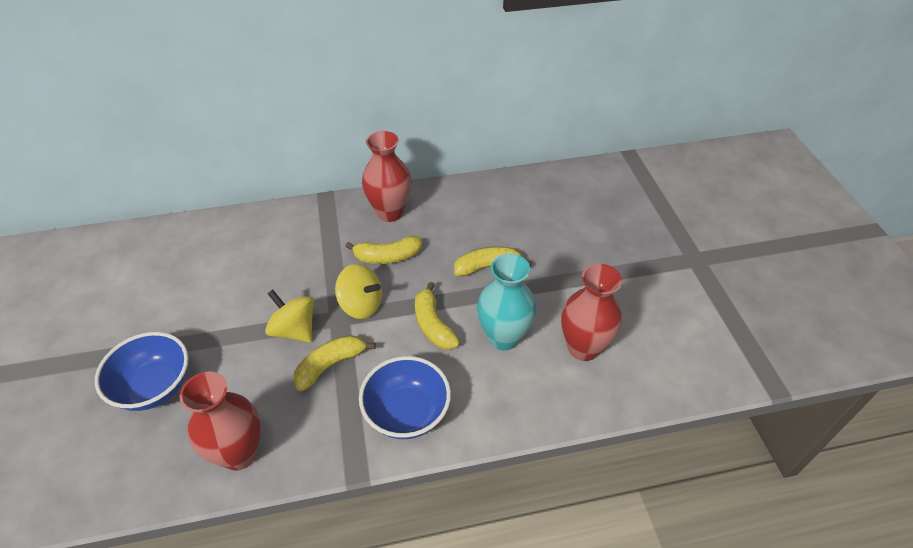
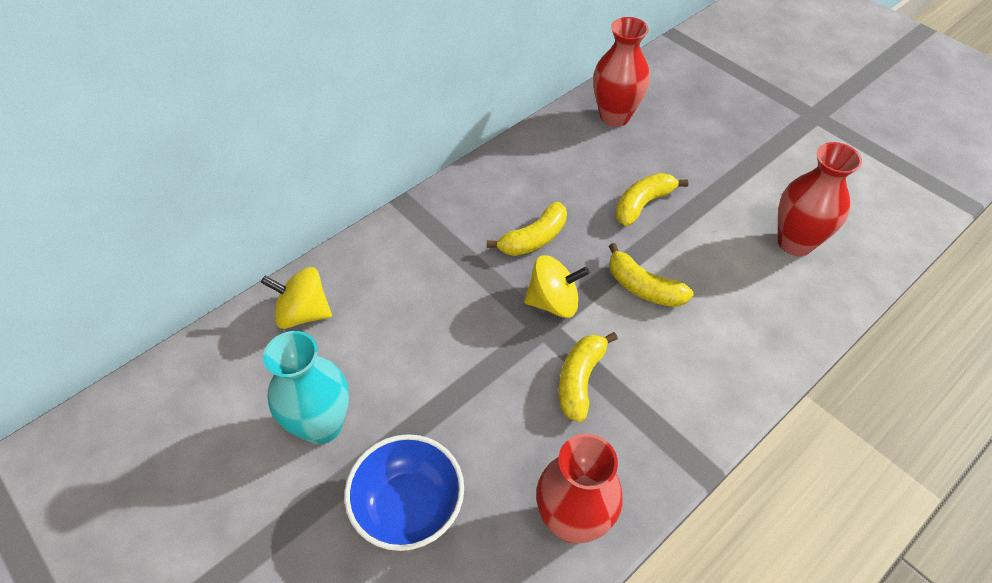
camera: 30 degrees left, 5 degrees up
(294, 330) = (507, 363): yellow spinning top -> yellow spinning top (303, 313)
(390, 212) = (492, 190): red vase -> red vase (614, 116)
(407, 413) = (698, 387): blue bowl -> none
(503, 337) = (719, 267): turquoise vase -> turquoise vase (322, 425)

